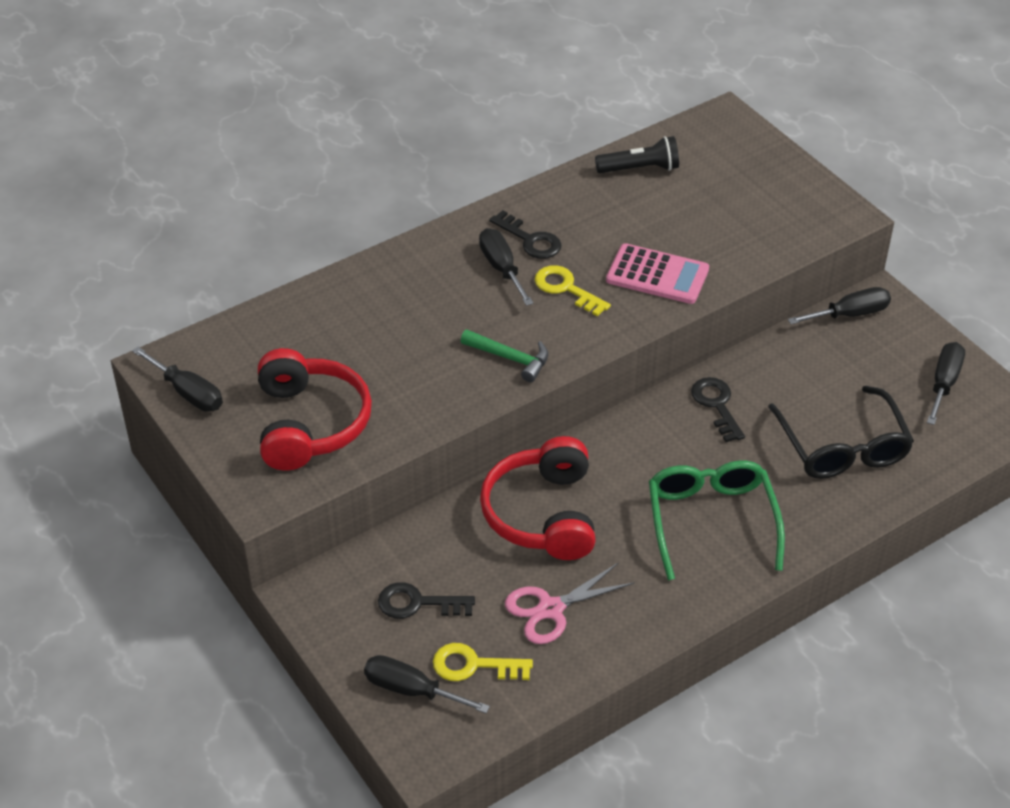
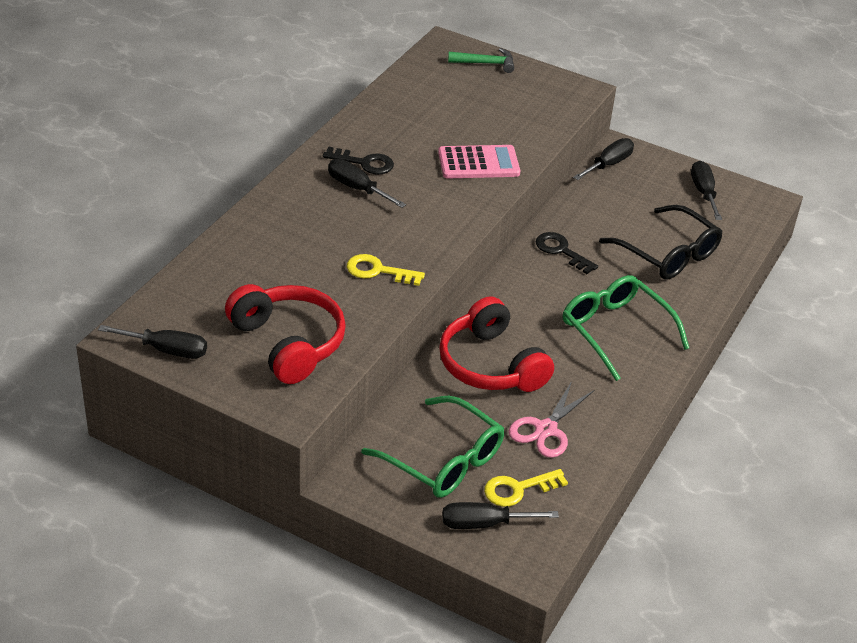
camera: 30 degrees left, 5 degrees down
(418, 603) = (443, 459): black key -> green glasses
(510, 358) = (413, 250): green hammer -> green hammer (486, 63)
(566, 289) = (418, 190): yellow key -> yellow key (378, 271)
(640, 169) = (410, 93): black flashlight -> none

